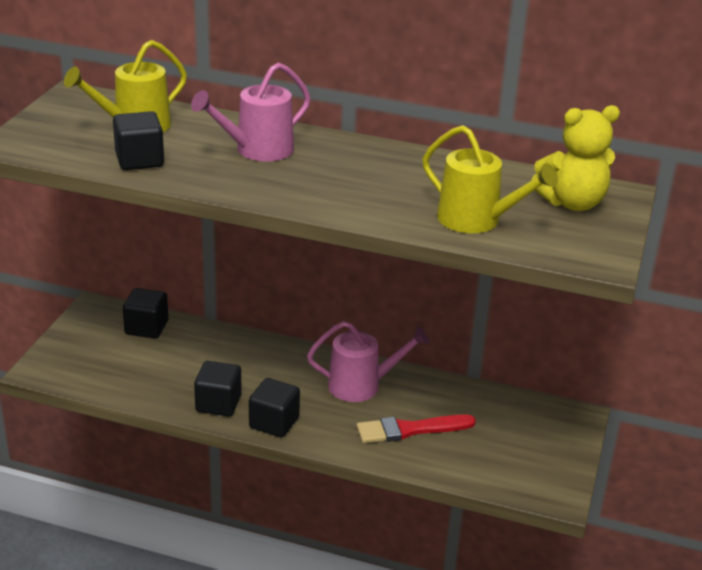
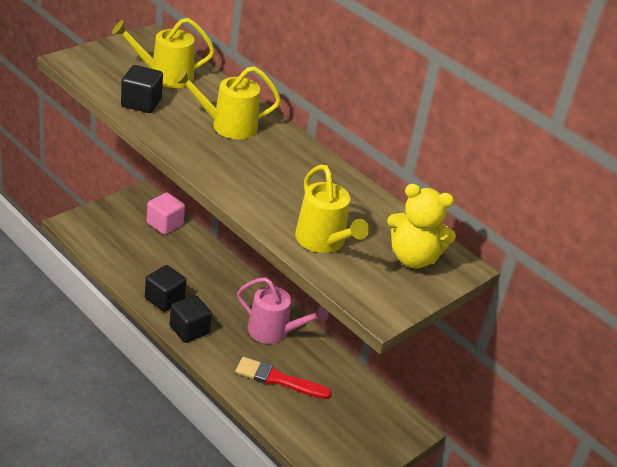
camera: 25 degrees right, 5 degrees up
(146, 327) = (165, 224): black cube -> pink cube
(257, 150) = (227, 126): pink watering can -> yellow watering can

